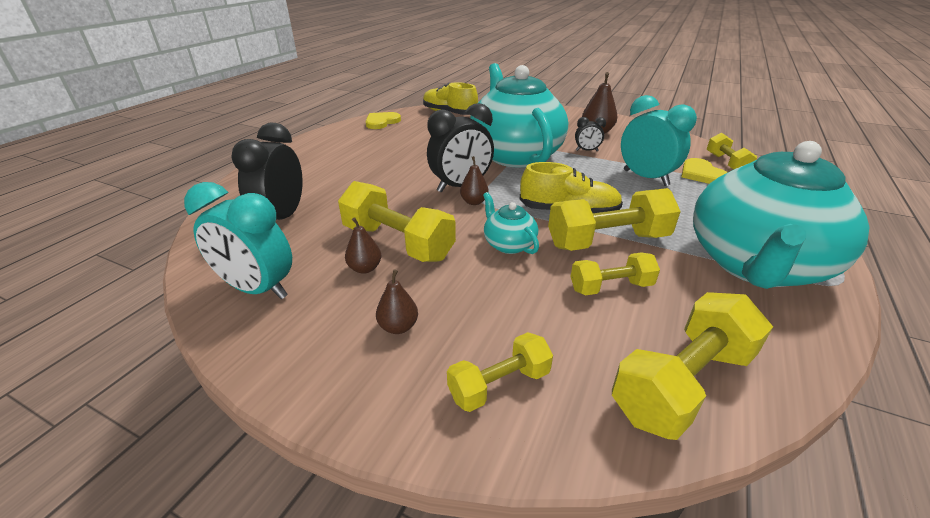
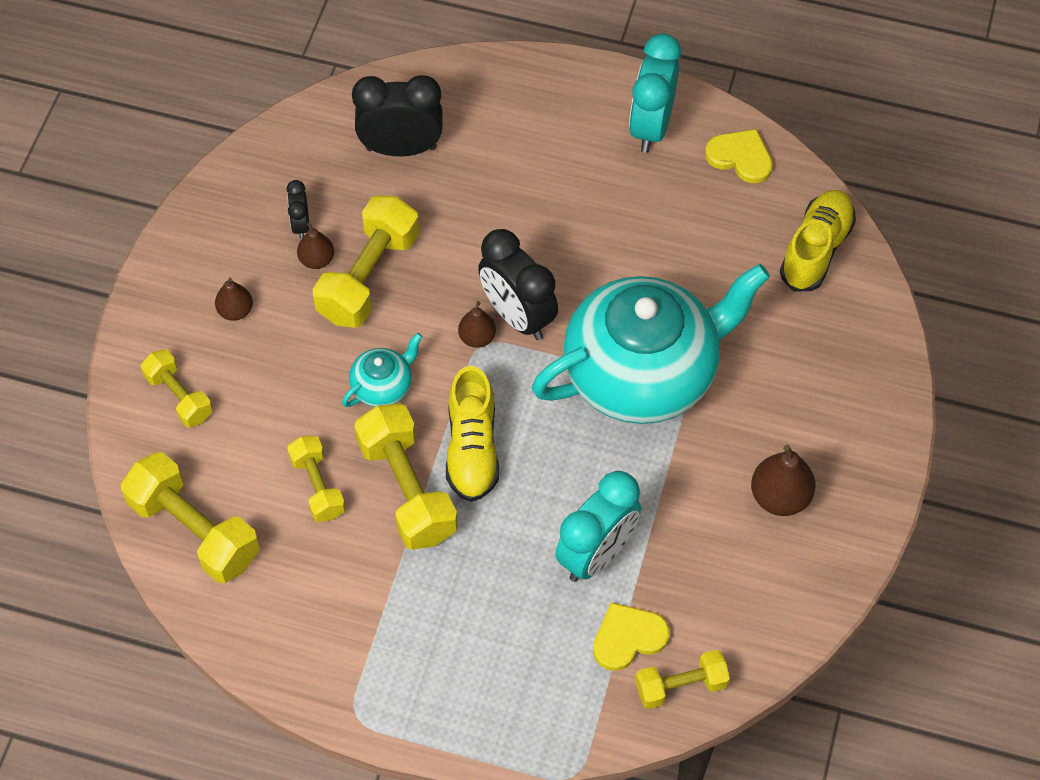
camera: 80 degrees right, 25 degrees up
(258, 289) = (271, 183): turquoise clock -> turquoise clock (651, 126)
(586, 151) = (686, 477): black clock -> black clock (301, 225)
(755, 265) = (381, 640): turquoise teapot -> none

